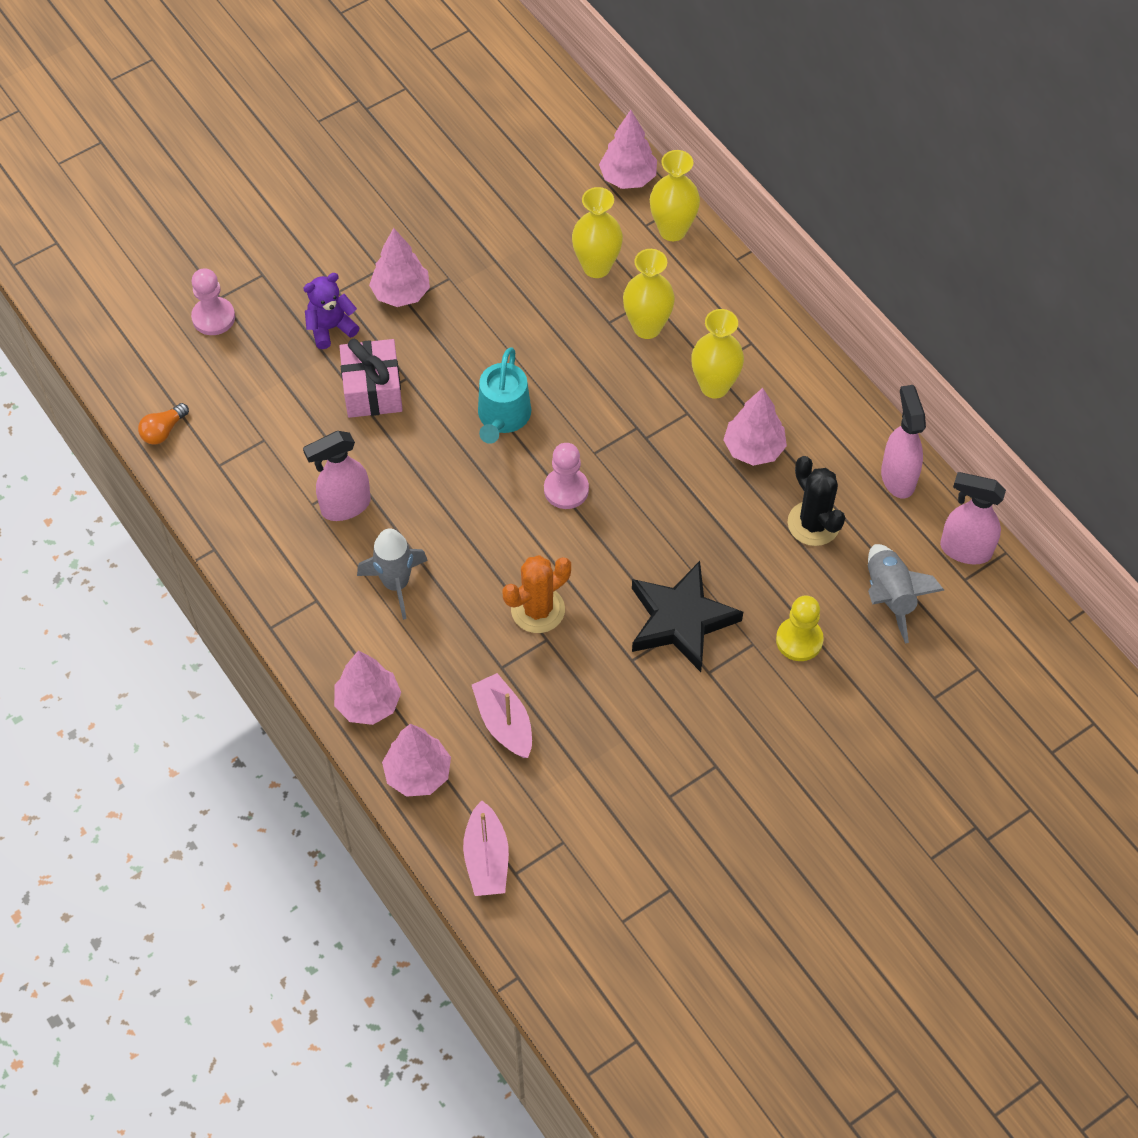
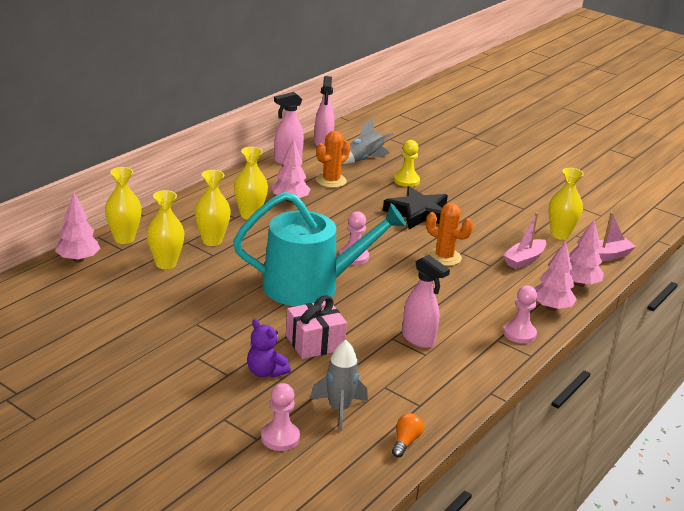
camera: 110 degrees left, 30 degrees down
(163, 431) = (405, 441): orange light bulb -> orange light bulb turned 90 degrees counterclockwise
(321, 633) = (519, 333): none -> pink pawn
(396, 584) = (462, 309): grey rocket -> grey rocket (339, 409)
(401, 293) = (219, 343): pink tree -> none
(503, 417) = (310, 285): turquoise watering can -> turquoise watering can, size x1.93
(569, 815) = (560, 235): none -> yellow vase
(813, 523) = (331, 181): black cactus -> orange cactus

